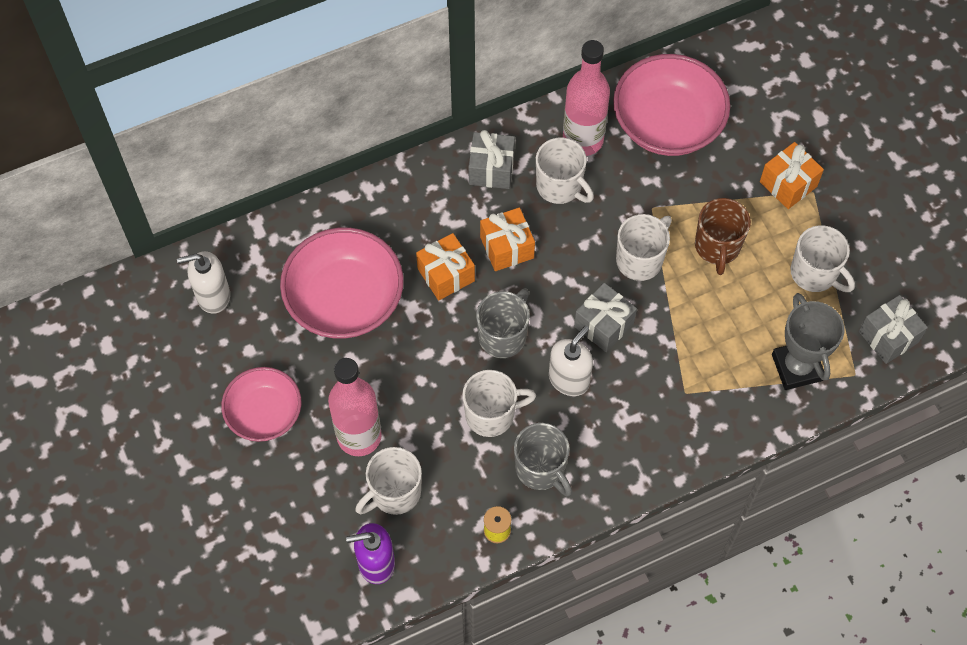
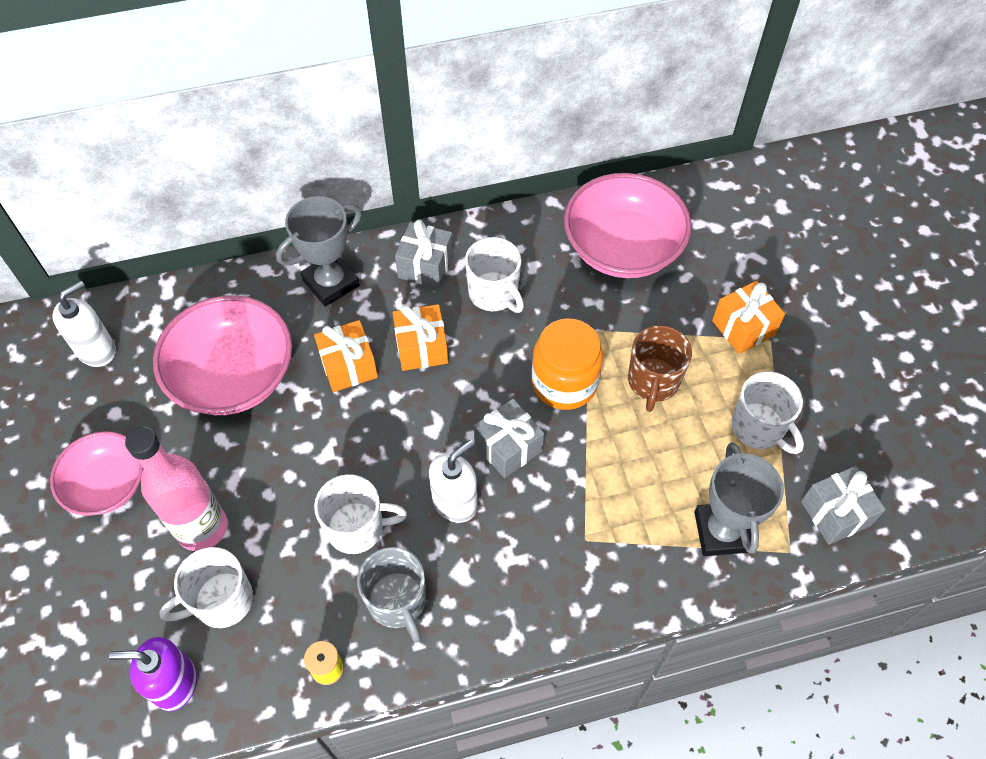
camera: 10 degrees right, 5 degrees down
(213, 296) = (97, 350): white soap dispenser -> white soap dispenser turned 135 degrees clockwise
(408, 199) = (331, 283): none -> grey trophy
(503, 336) = (393, 441): grey mug -> none
(583, 140) = (529, 251): pink bottle -> none
(640, 259) = (564, 382): white mug -> orange jar

